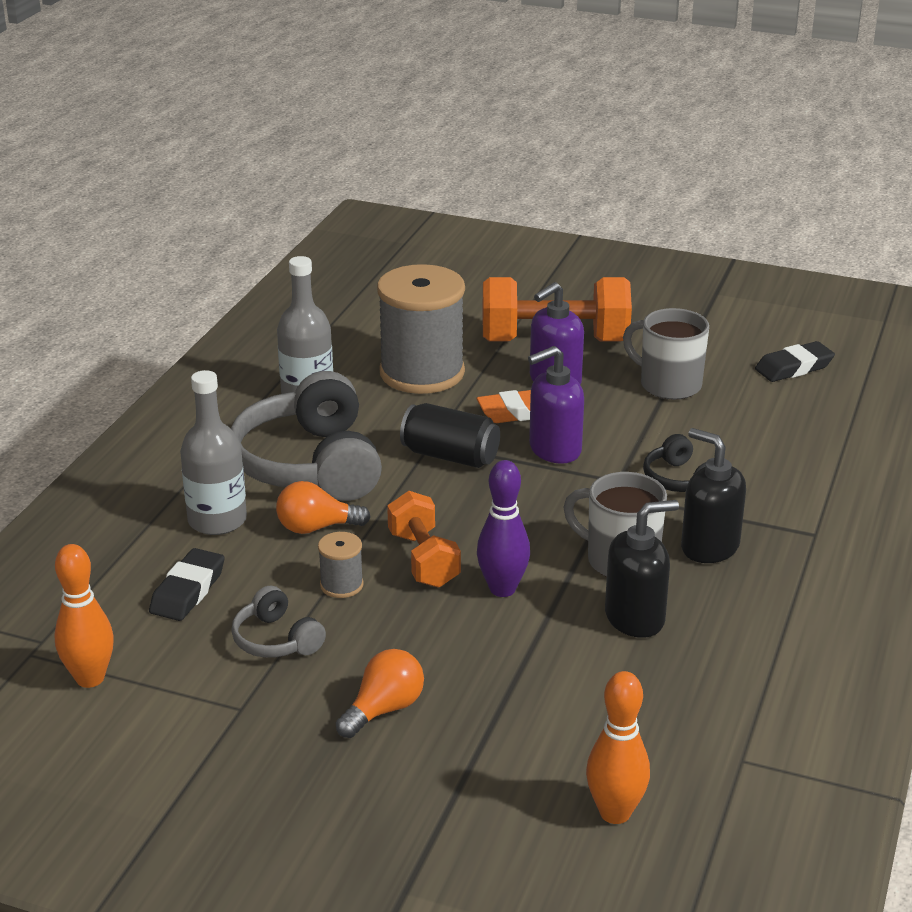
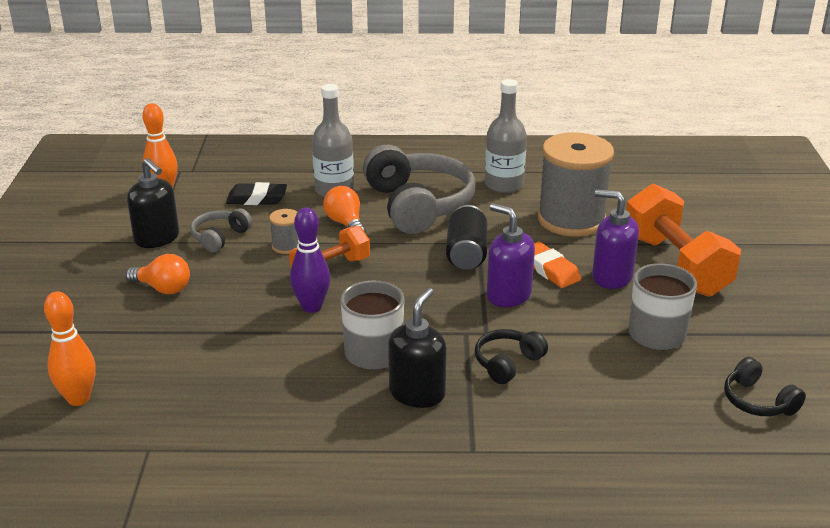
camera: 70 degrees right, 0 degrees up
(310, 464) = (417, 205): grey headphones -> grey headphones turned 105 degrees clockwise
(635, 618) = (302, 371): black soap dispenser -> black soap dispenser (157, 239)
(794, 367) = (758, 401): black eraser -> black headphones

